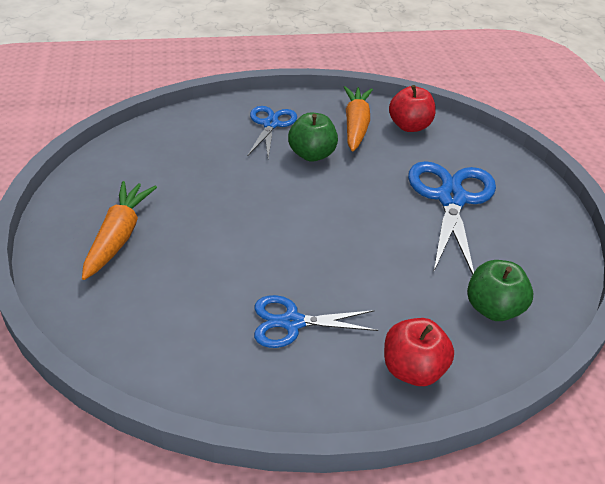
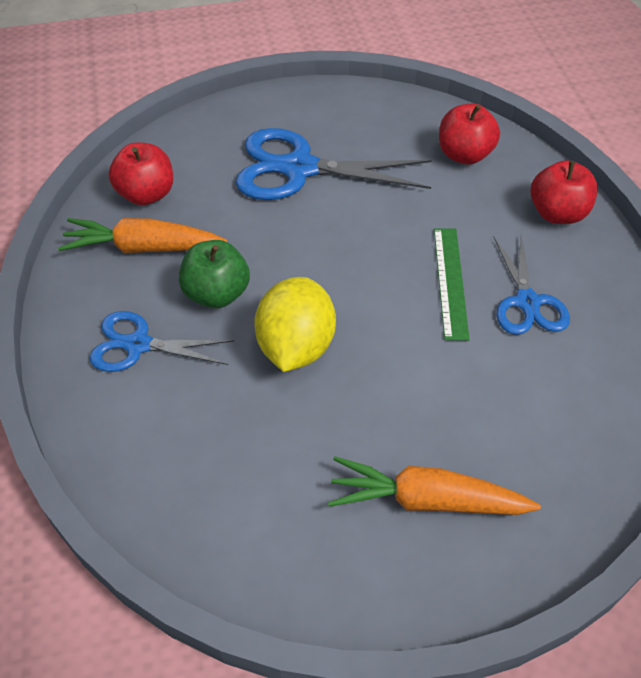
camera: 90 degrees left, 10 degrees up
(260, 187) = (296, 347): none -> yellow lemon
(319, 275) = (450, 282): none -> green ruler
(493, 308) = (464, 155): green apple -> red apple

